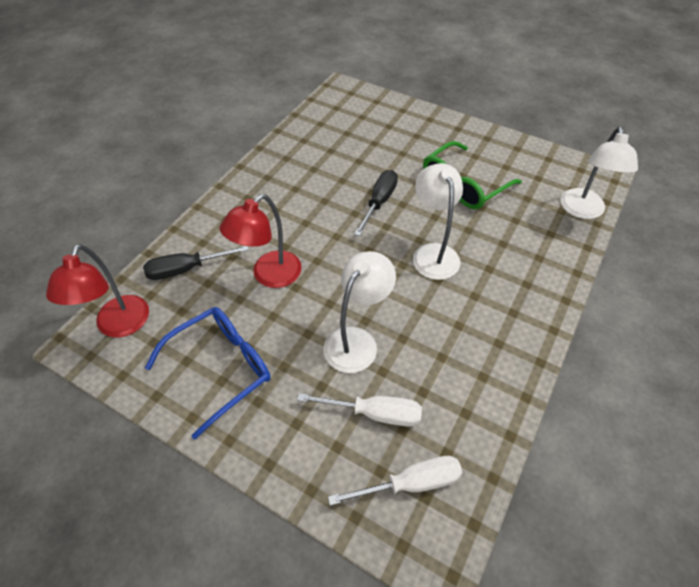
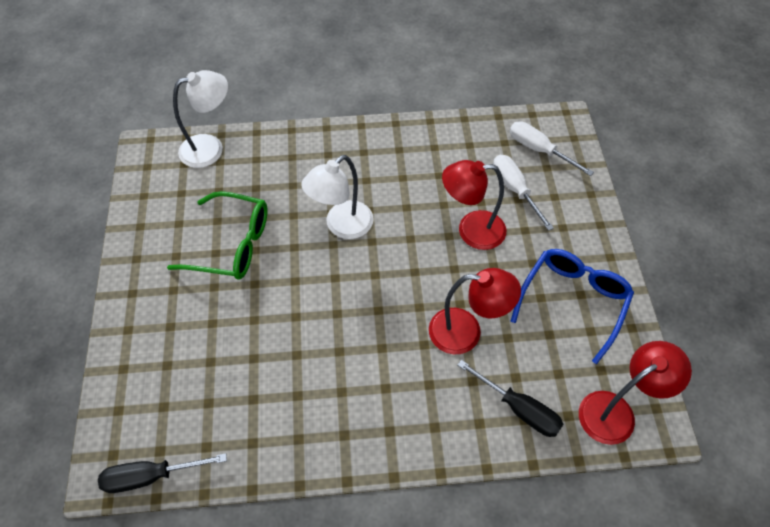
camera: 125 degrees left, 5 degrees up
(221, 368) = (573, 301): blue glasses -> blue glasses turned 105 degrees clockwise
(357, 341) = (471, 230): white lamp -> red lamp
(379, 202) = (307, 301): black screwdriver -> black screwdriver (151, 476)

